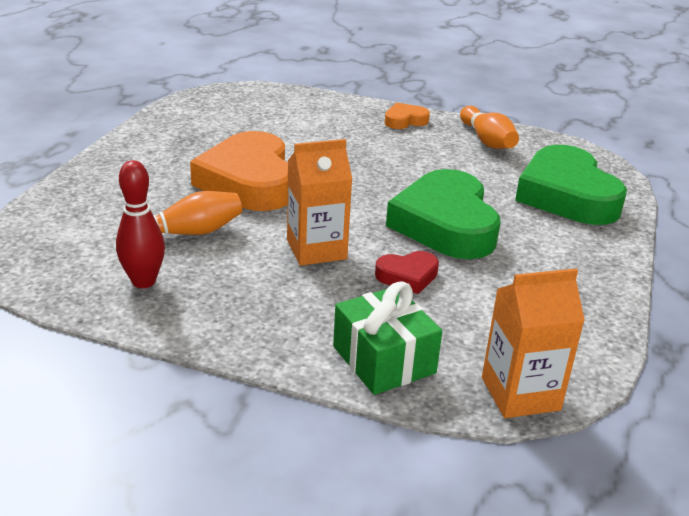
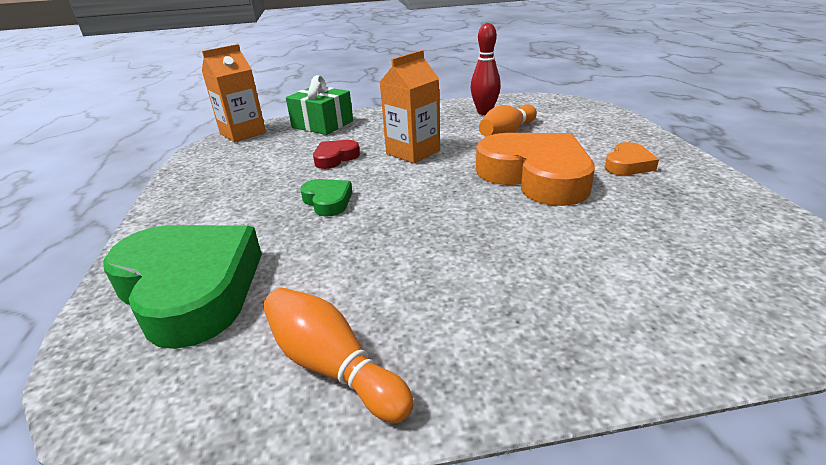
camera: 155 degrees right, 0 degrees up
(405, 121) = (505, 354): orange heart -> orange heart (628, 164)
(445, 224) = (328, 201): green heart -> green heart, size x0.46

